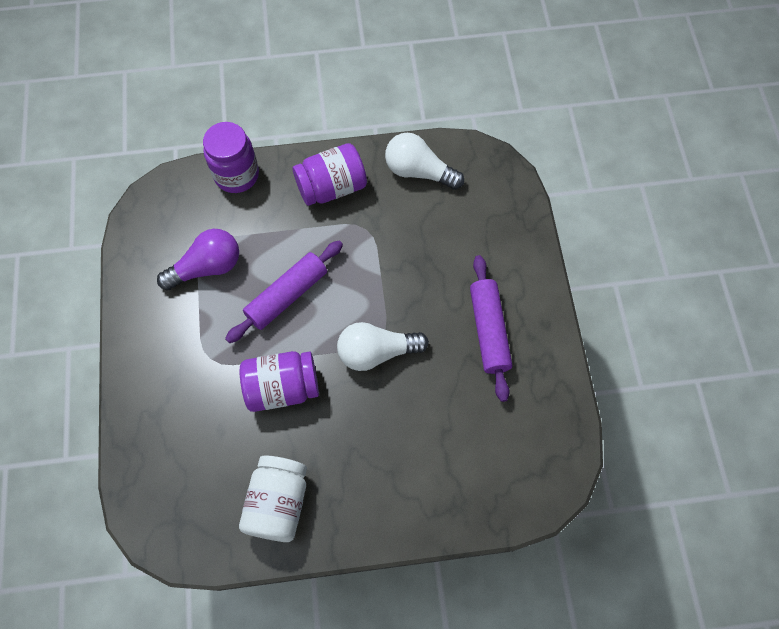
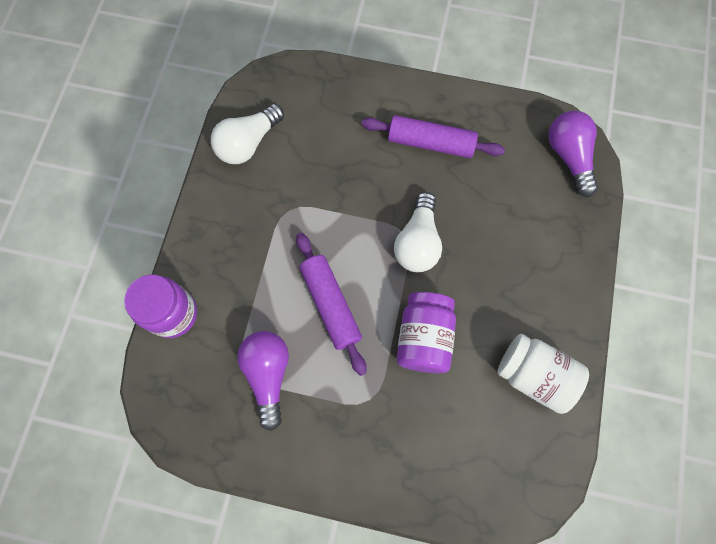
camera: 70 degrees left, 5 degrees up
(332, 187) = (230, 226): purple jar -> none
(533, 476) = (569, 157): none -> purple light bulb

